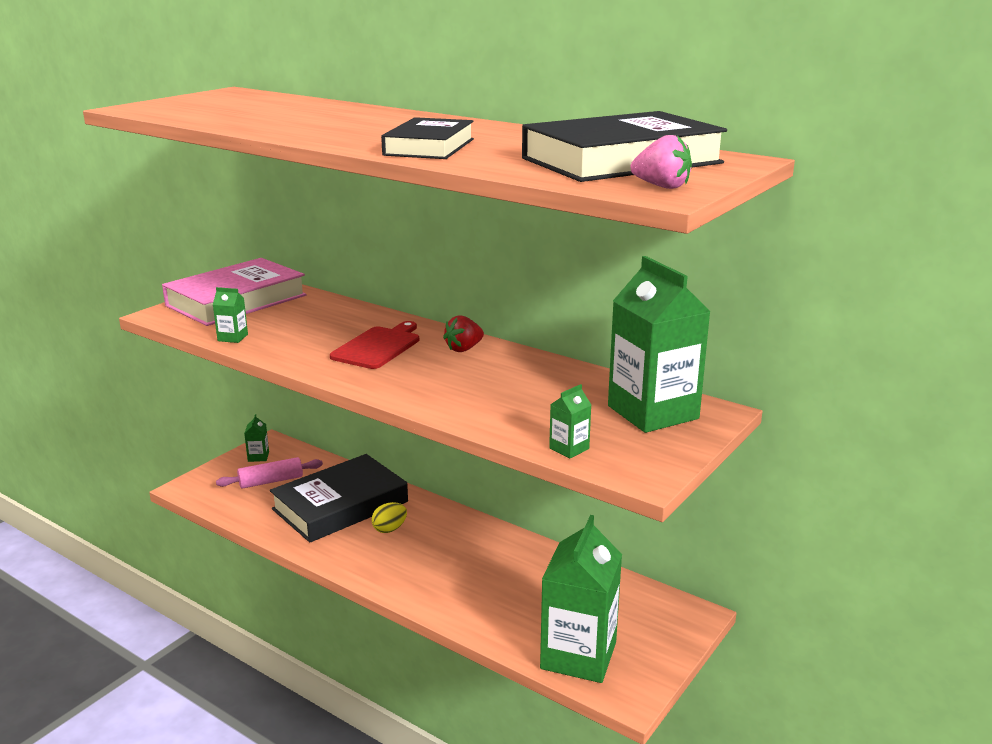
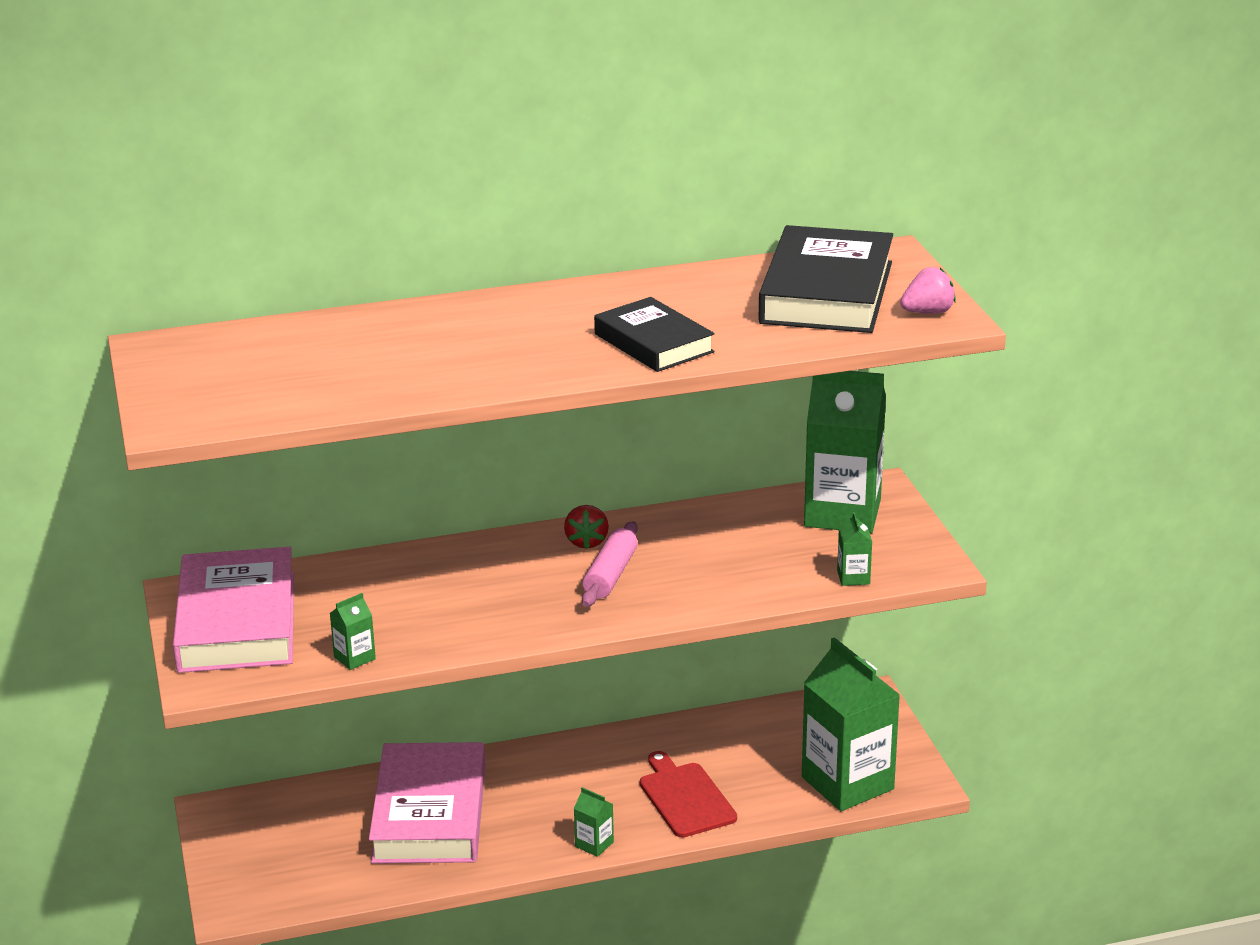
camera: 50 degrees left, 5 degrees up
(258, 457) = (234, 831): green carton -> green carton (594, 844)
(271, 481) = (307, 842): pink rolling pin -> pink rolling pin (610, 575)
(340, 505) = (429, 813): black book -> pink book
(378, 347) = (511, 584): red cutting board -> red cutting board (685, 797)
(389, 529) = (520, 800): yellow egg -> none

